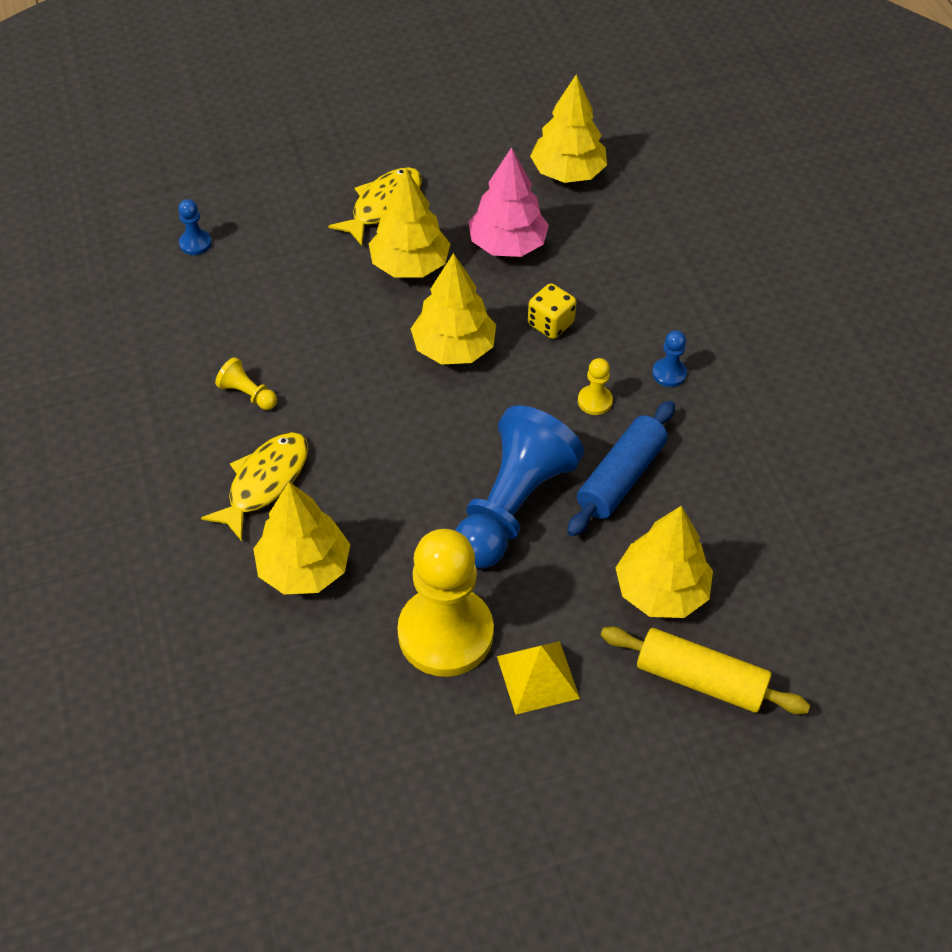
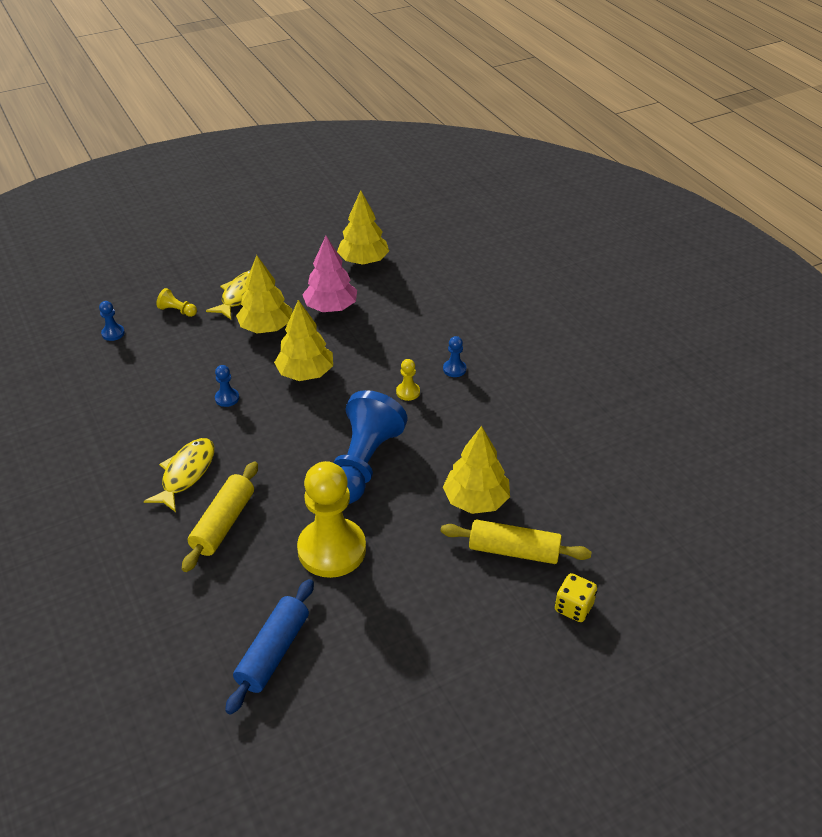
camera: 10 degrees left, 10 degrees down
(248, 394) = (165, 420): yellow pawn -> yellow pawn (177, 311)
(304, 568) = (223, 523): yellow tree -> yellow rolling pin
(338, 372) = (227, 398): none -> blue pawn
(538, 677) = (402, 567): yellow pyramid -> none
(550, 324) = (369, 350): yellow dice -> yellow dice (573, 607)
(620, 477) = (434, 435): blue rolling pin -> blue rolling pin (273, 652)

